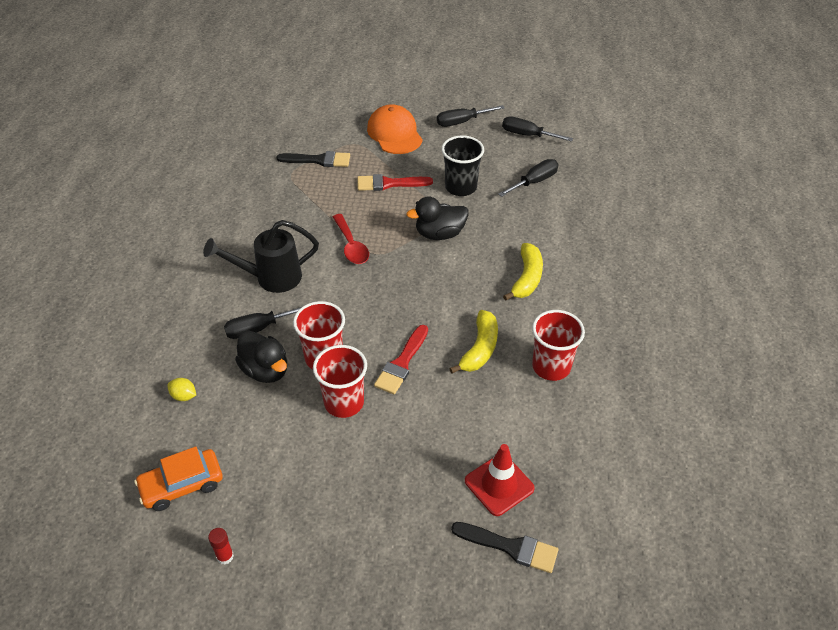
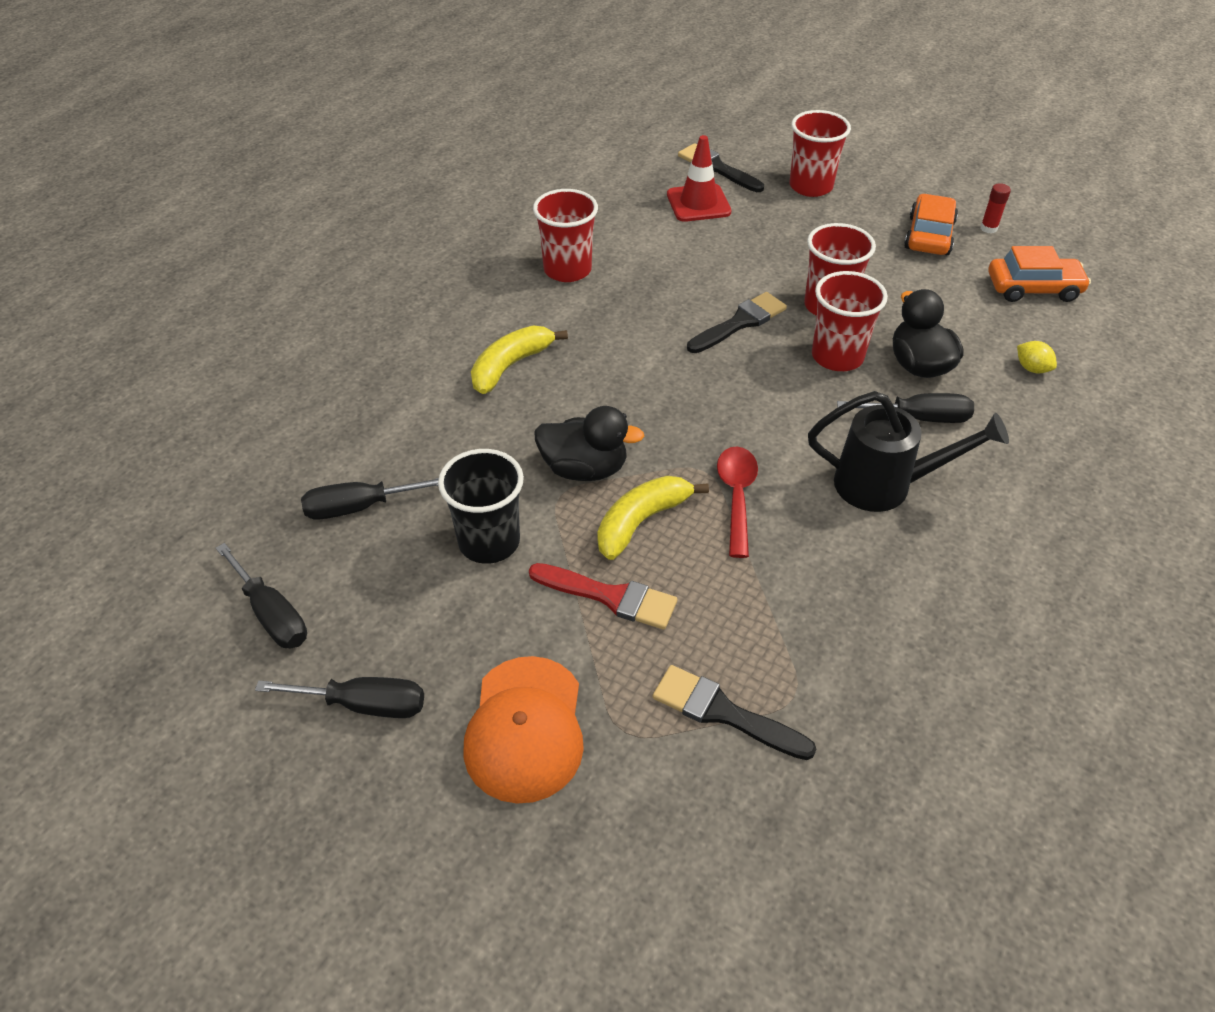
camera: 155 degrees left, 0 degrees up
(280, 522) = (929, 236): none -> orange car
(402, 363) = (740, 323): red brush -> black brush
(409, 554) = (810, 186): none -> red cup
(480, 348) = (635, 309): yellow banana -> yellow banana (641, 522)

